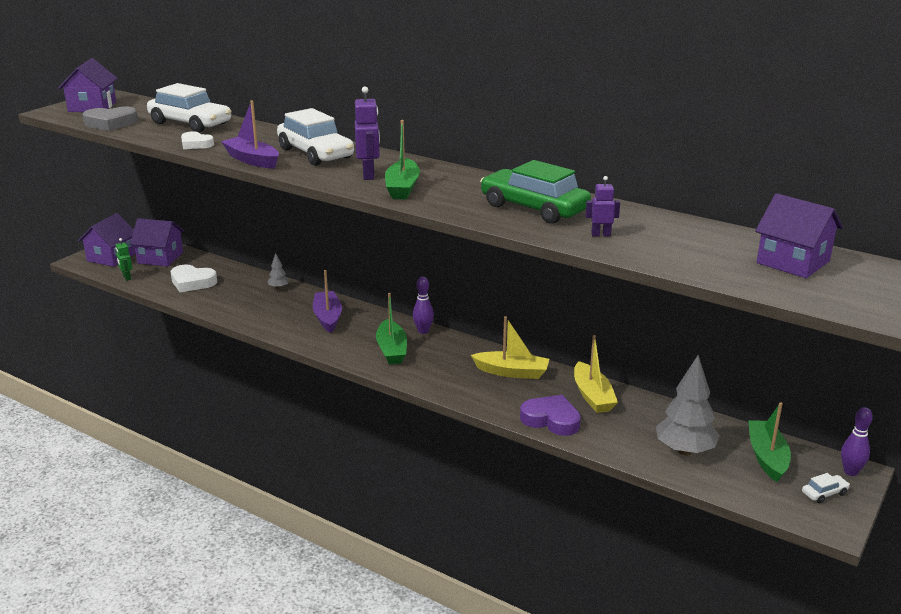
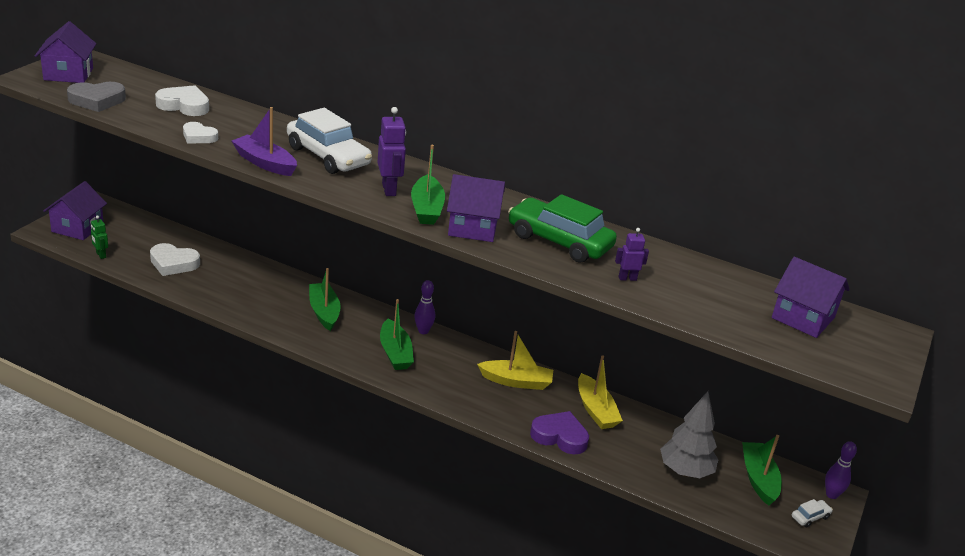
camera: 10 degrees left, 5 degrees up
(160, 258) = (132, 230): purple house -> purple house (473, 227)
(190, 123) = (184, 105): white car -> white heart
(278, 288) = (266, 273): grey tree -> none
(327, 317) = (324, 312): purple boat -> green boat

